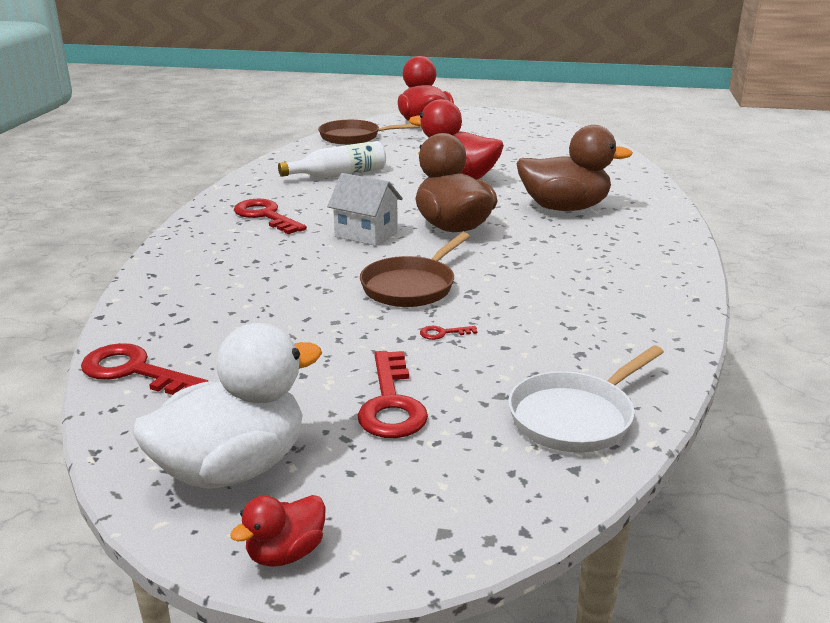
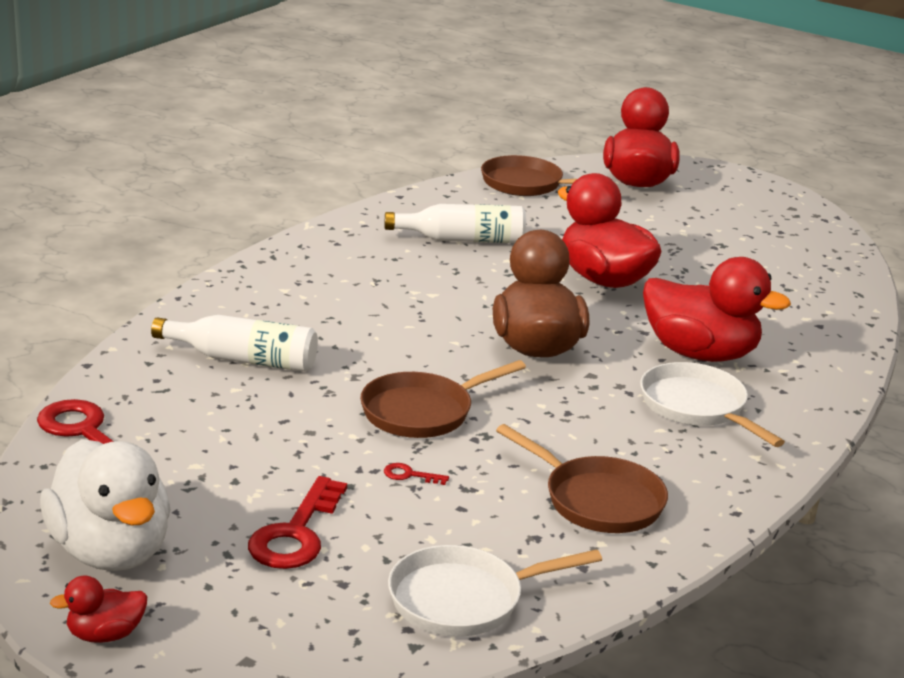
camera: 20 degrees right, 0 degrees up
(233, 468) = (110, 551): white duck -> white duck turned 75 degrees clockwise
(237, 282) = (243, 359): none -> white bottle
(265, 216) = (333, 280): red key -> none
(366, 234) = (428, 332): white house -> none
(564, 208) = (700, 354): brown duck -> red duck
(597, 239) = (697, 407): none -> white pan
(597, 315) = (597, 500): none -> brown pan

